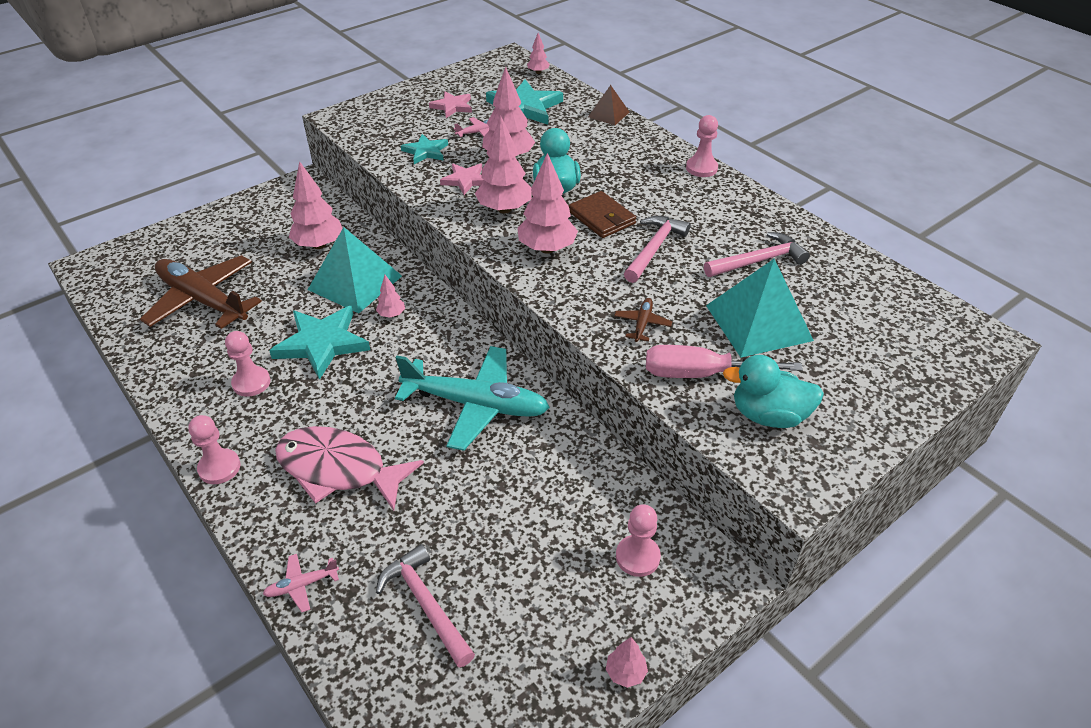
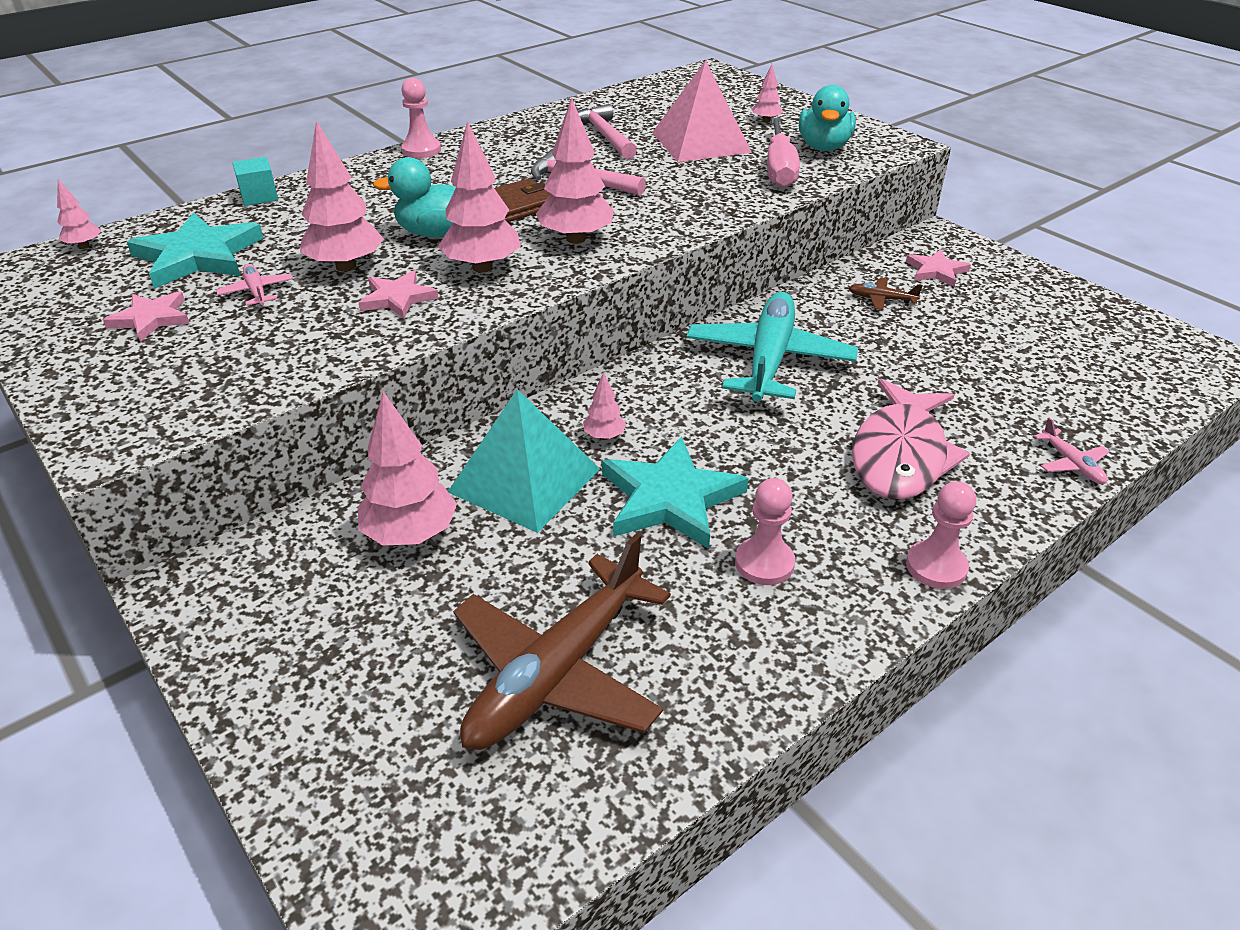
camera: 90 degrees left, 5 degrees down
(425, 151) = (295, 337): turquoise star -> none
(426, 604) = (1046, 379): pink hammer -> none
(608, 114) = (259, 197): brown pyramid -> turquoise cube
(625, 672) = (1051, 280): pink tree -> pink tree (766, 121)
(637, 557) = (936, 271): pink pawn -> pink star
(642, 324) = (711, 191): brown plane -> brown plane (882, 299)
(758, 322) = (701, 142): turquoise pyramid -> pink pyramid

